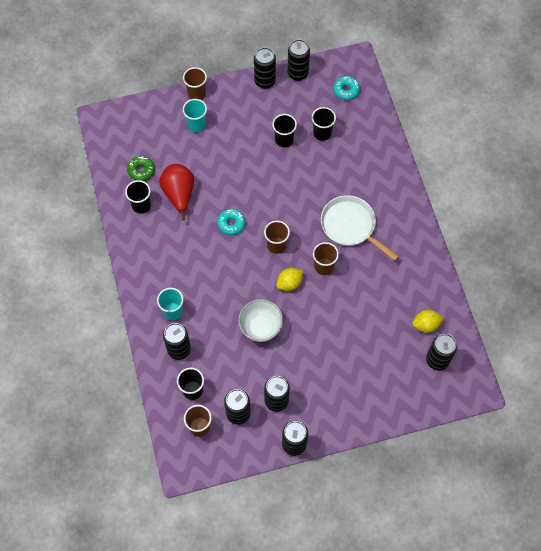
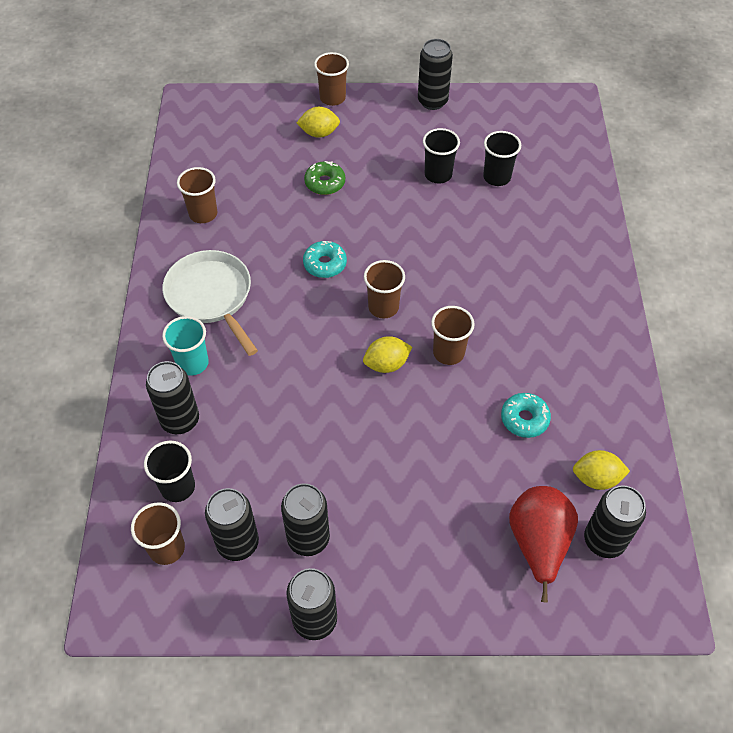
camera: 15 degrees right, 10 degrees down
(141, 171) = (220, 172): green donut -> green donut (325, 183)
(141, 205) = (203, 214): black cup -> brown cup
(179, 194) = (262, 211): red pear -> red pear (538, 543)
(196, 125) = (319, 133): turquoise cup -> yellow lemon
(260, 328) = (320, 418): white bowl -> none
(298, 73) = (482, 101): black can -> none
(346, 90) = (547, 133): turquoise donut -> turquoise donut (524, 419)
(350, 226) = (506, 305): white pan -> white pan (211, 296)

